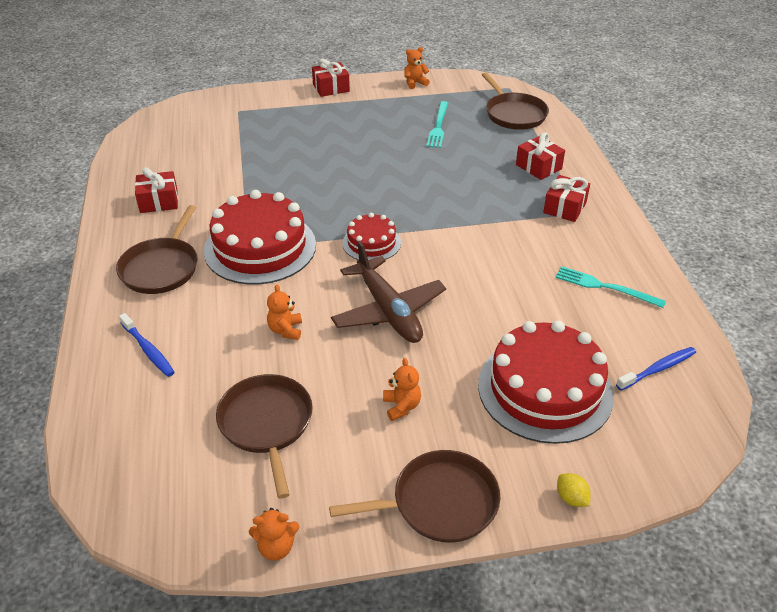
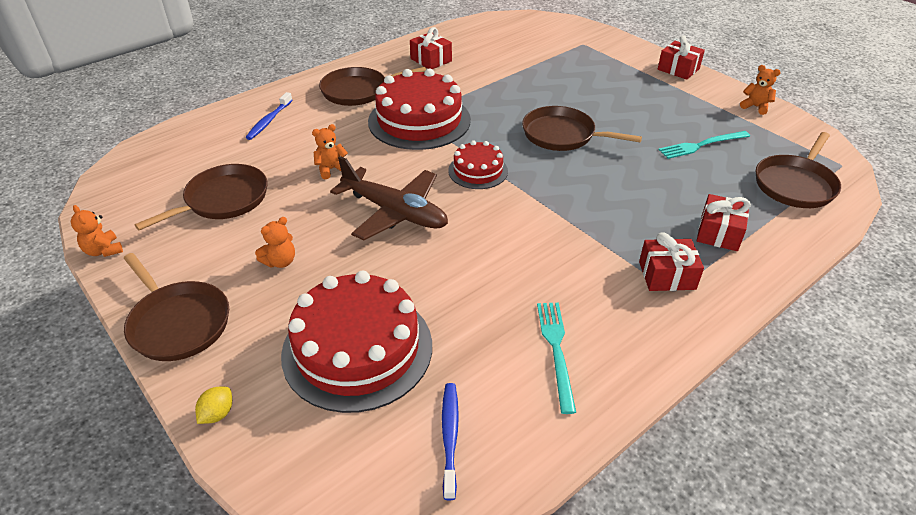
camera: 60 degrees right, 0 degrees up
(363, 180) = (562, 135): none -> brown pan
(388, 311) = (395, 212): brown plane -> brown plane turned 90 degrees counterclockwise
(658, 369) = (450, 437): blue toothbrush -> blue toothbrush turned 120 degrees counterclockwise

